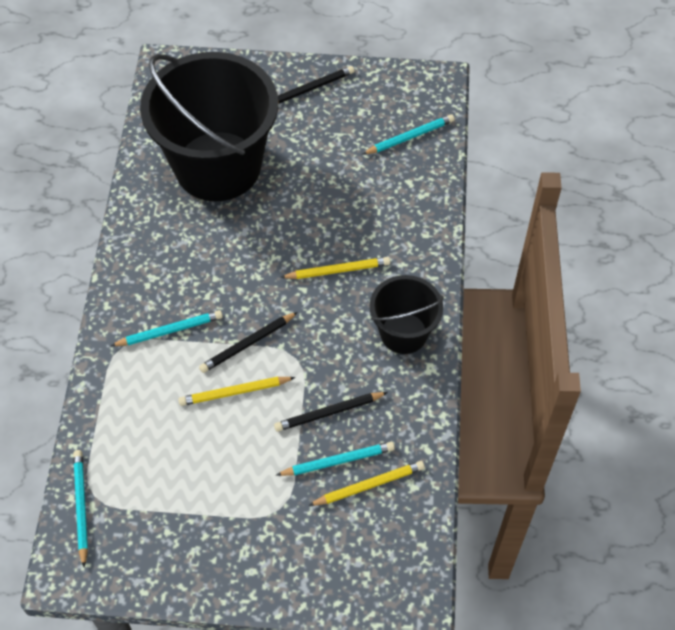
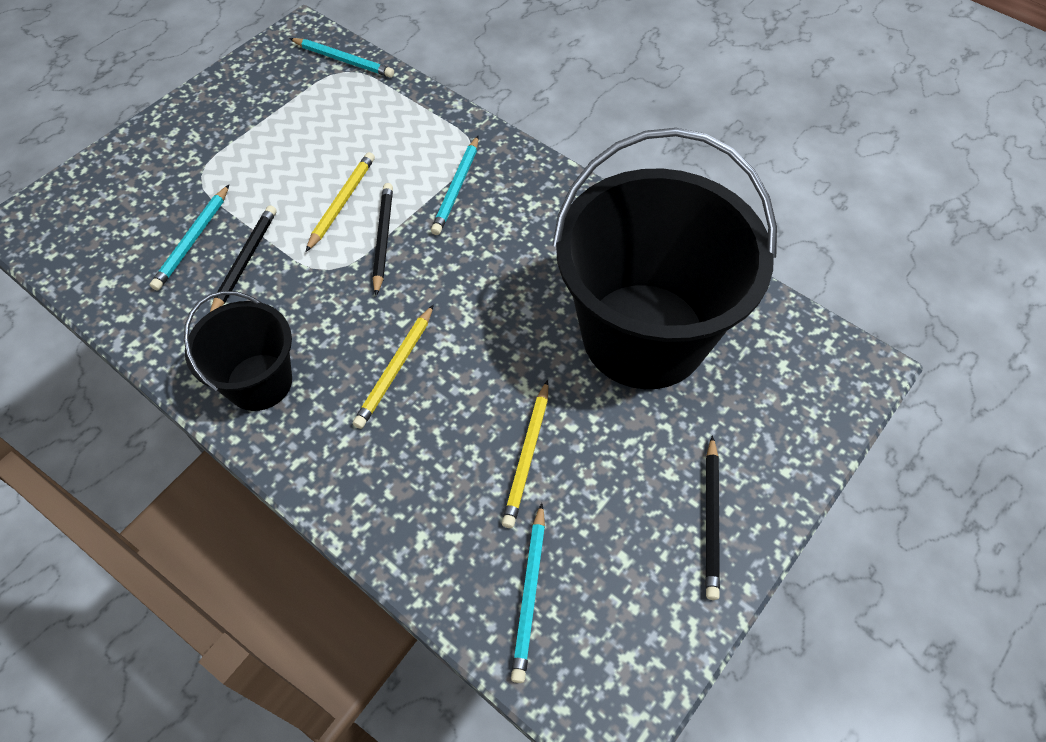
camera: 125 degrees right, 0 degrees up
(369, 485) = (145, 249): yellow pencil -> yellow pencil (527, 456)

